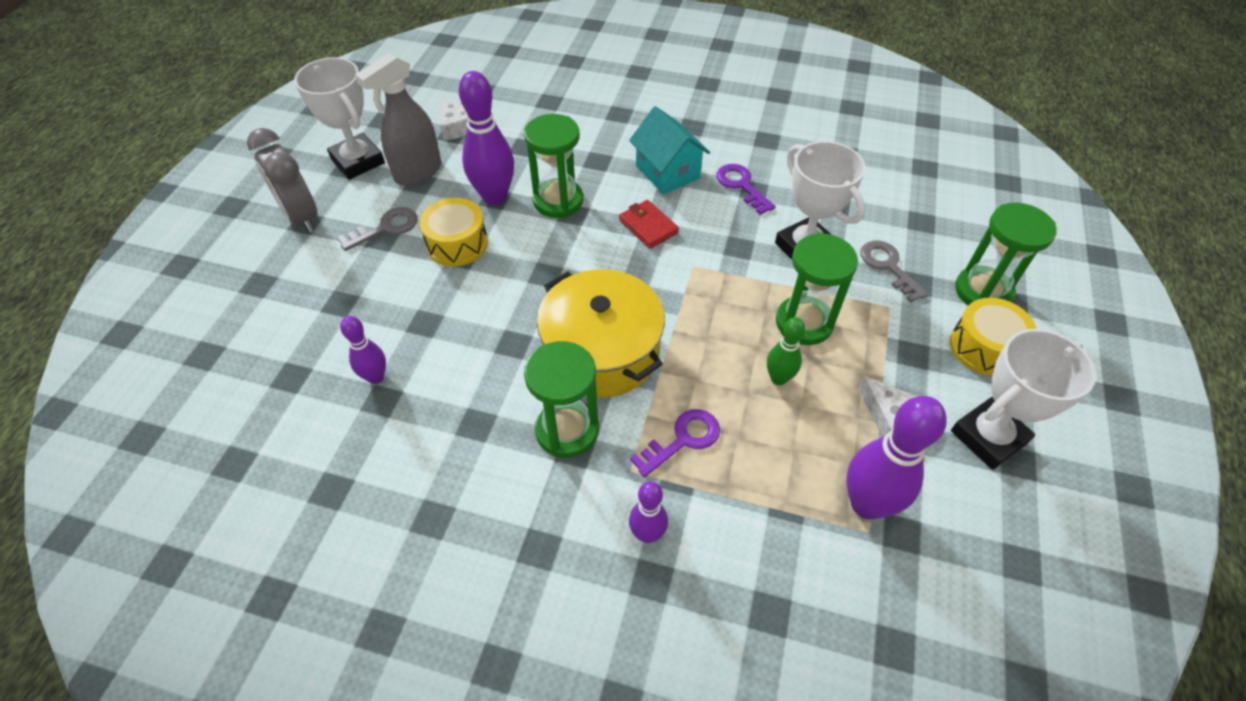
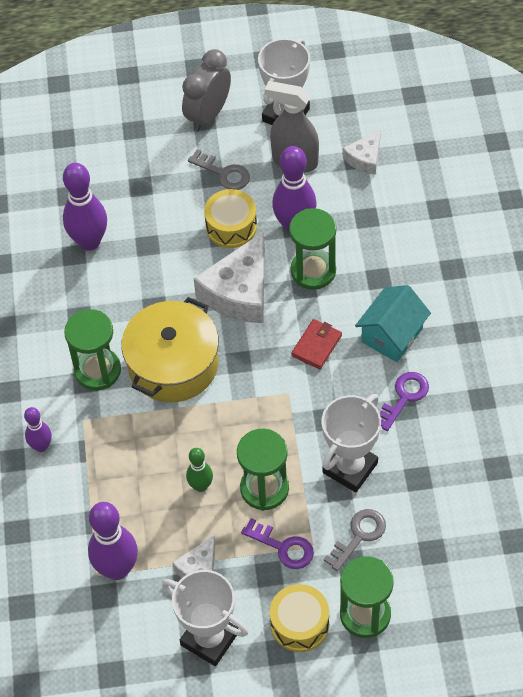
camera: 70 degrees right, 5 degrees up
(376, 377) = (89, 241): purple bowling pin -> purple bowling pin, size x1.79
(544, 263) = (239, 292): none -> white cheese
(683, 439) = (120, 442): purple key -> purple key (283, 547)

